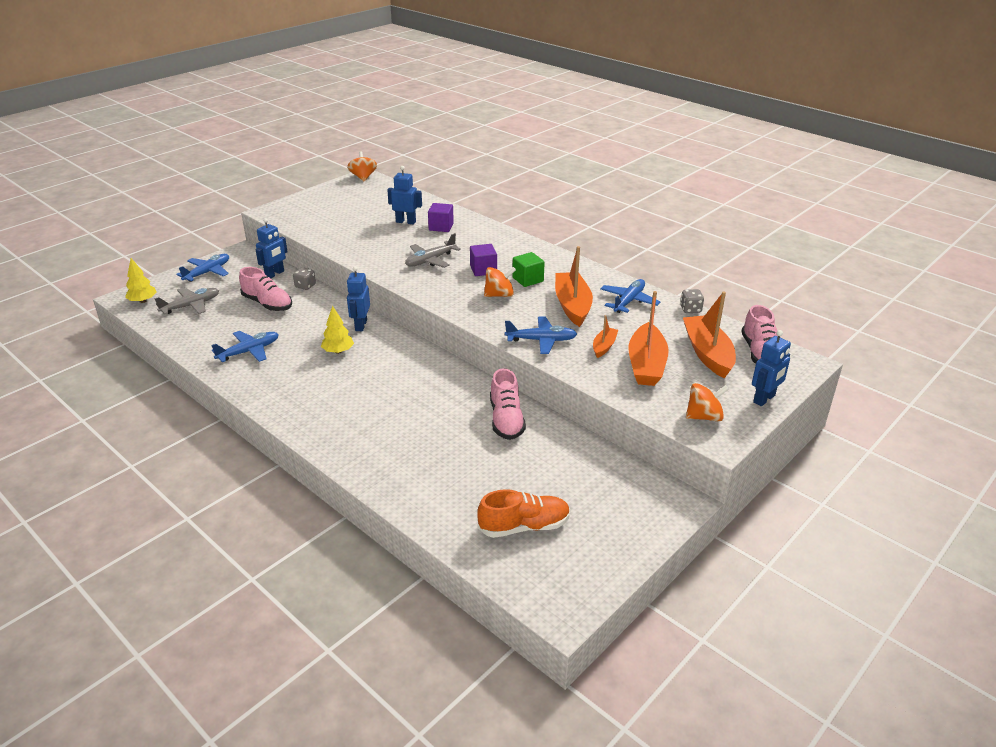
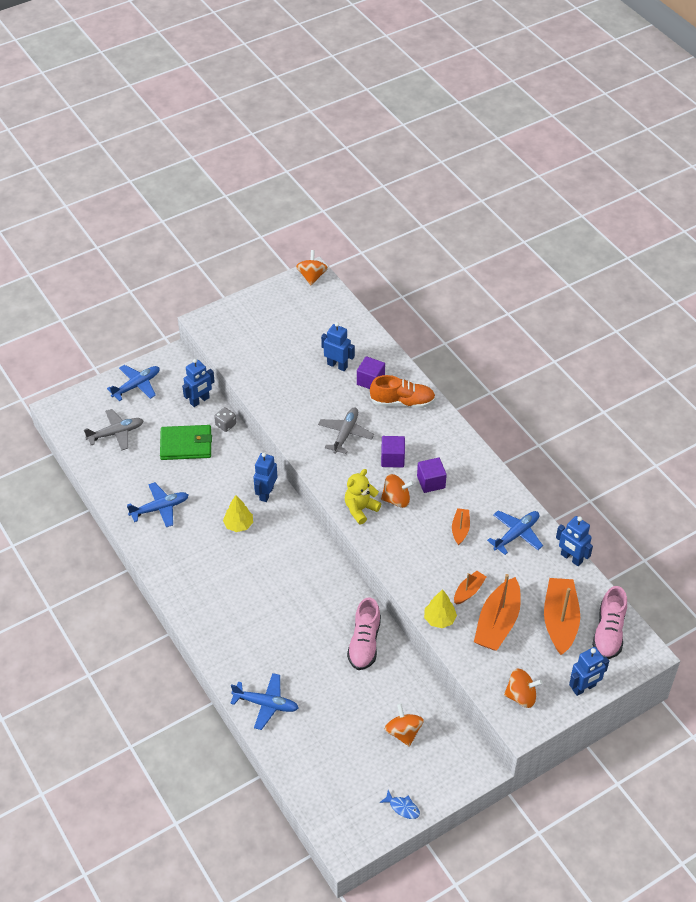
camera: 15 degrees right, 15 degrees up
(143, 301) = (73, 417): yellow tree -> yellow tree (439, 619)
(267, 304) = (186, 444): pink shoe -> green wallet
(430, 260) = (345, 434): grey plane -> grey plane turned 135 degrees clockwise
(466, 306) = (360, 509): none -> yellow teddy bear
(524, 526) = (343, 760): orange shoe -> orange shoe (402, 402)
(528, 279) = (431, 482): green cube -> purple cube
(541, 340) = (415, 571): blue plane -> blue plane (266, 704)
(572, 306) = (460, 529): orange boat -> orange boat, size x0.52
(582, 487) = (403, 732): none -> orange spinning top
(614, 558) = (402, 807): none -> blue fish
(690, 309) = (571, 558): grey dice -> blue robot

